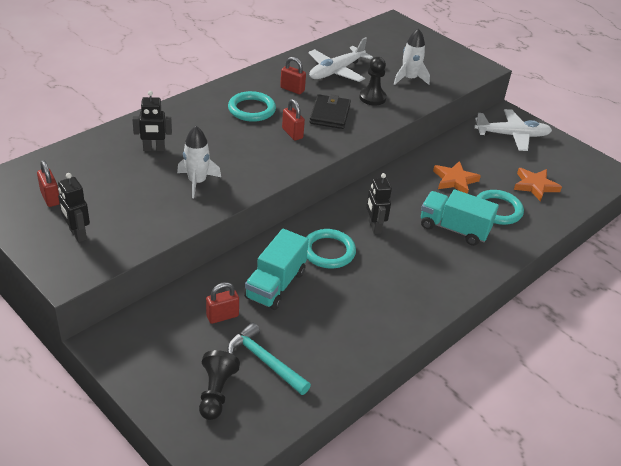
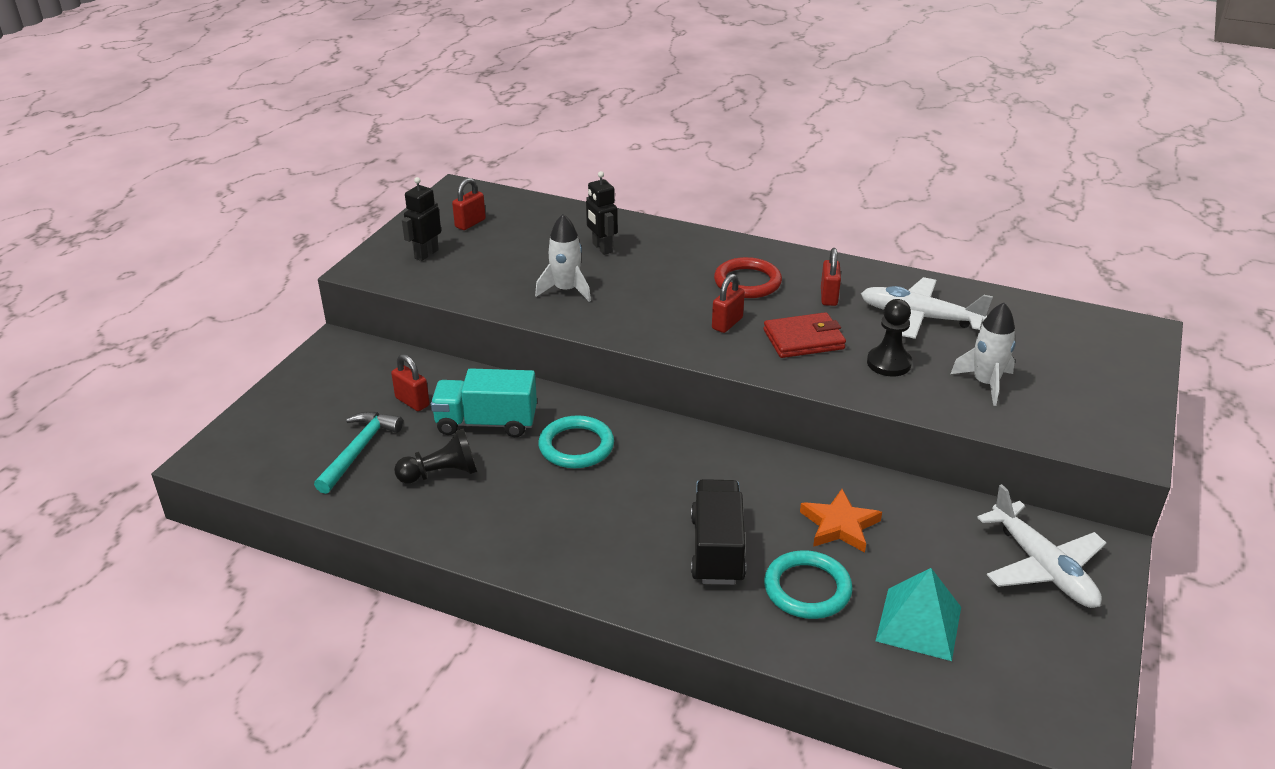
camera: 70 degrees right, 5 degrees down
(216, 392) = (298, 432): black pawn -> black pawn (441, 473)
(251, 109) = (747, 282): turquoise ring -> red ring
(330, 114) = (803, 339): black wallet -> red wallet
(374, 227) = (657, 472): black robot -> none
(454, 229) = (717, 549): turquoise truck -> black truck
(535, 186) = (918, 623): orange star -> turquoise pyramid

